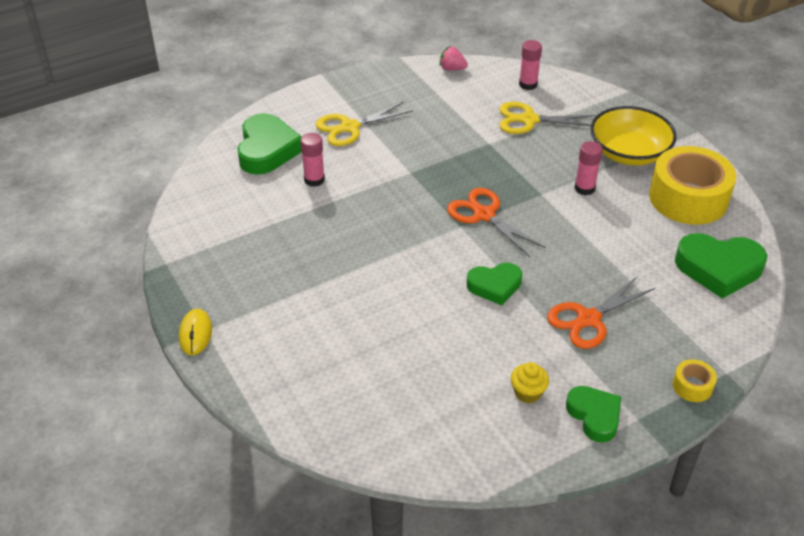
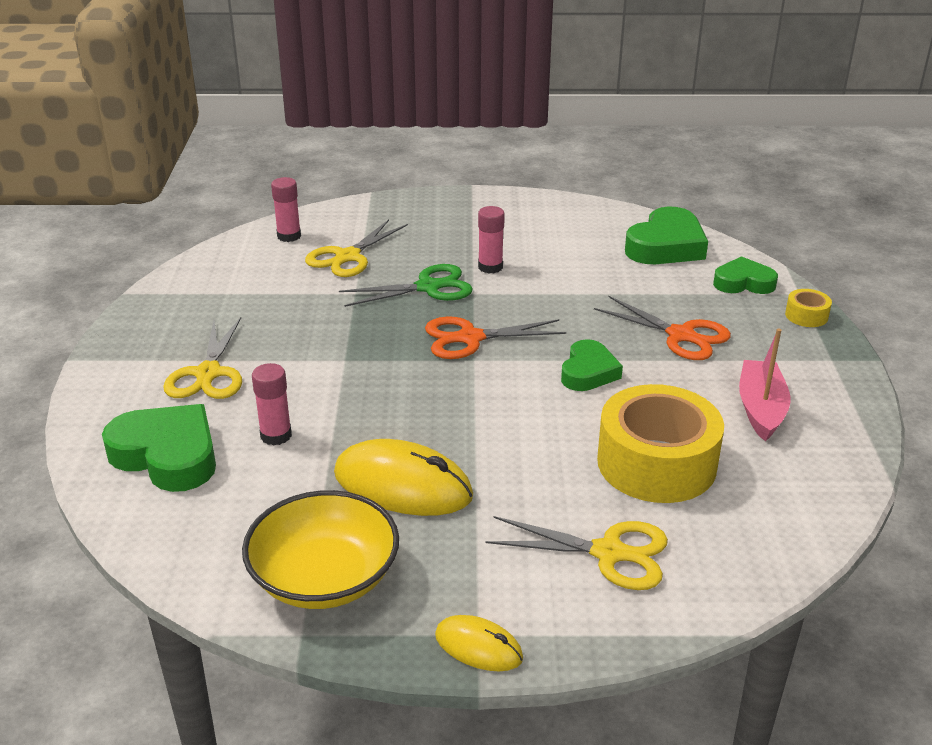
camera: 60 degrees left, 10 degrees down
(308, 249) = (403, 485): none -> yellow mouse
(308, 361) = (609, 553): none -> yellow scissors
(452, 69) = (197, 268): pink strawberry -> none
(527, 393) = (761, 409): yellow cupcake -> pink boat
(528, 171) = (428, 287): none -> green scissors
(588, 319) = (681, 335): orange scissors -> orange scissors turned 45 degrees counterclockwise
(594, 416) = (815, 381): green heart -> green heart (743, 283)
(629, 153) = (463, 226): yellow bowl -> yellow bowl (324, 577)
(688, 198) = (559, 223): yellow tape -> yellow tape (656, 463)

